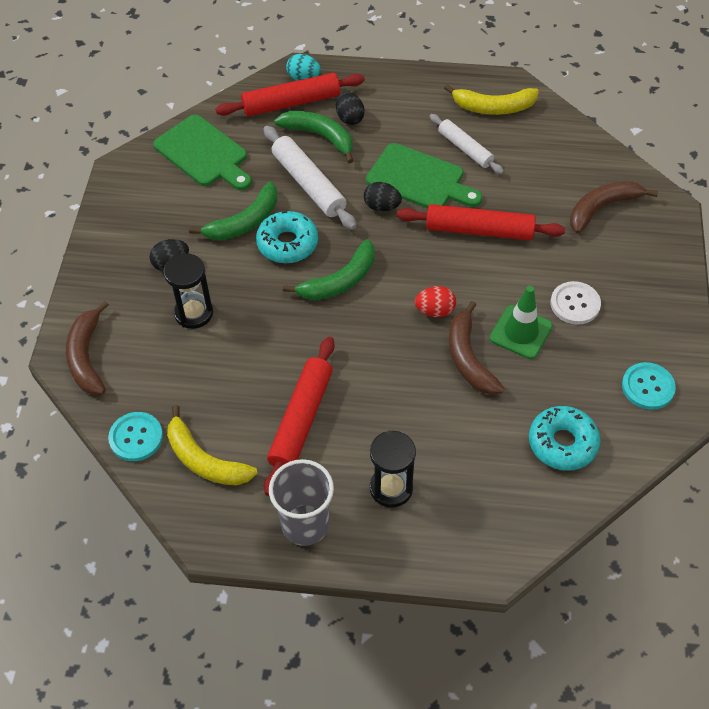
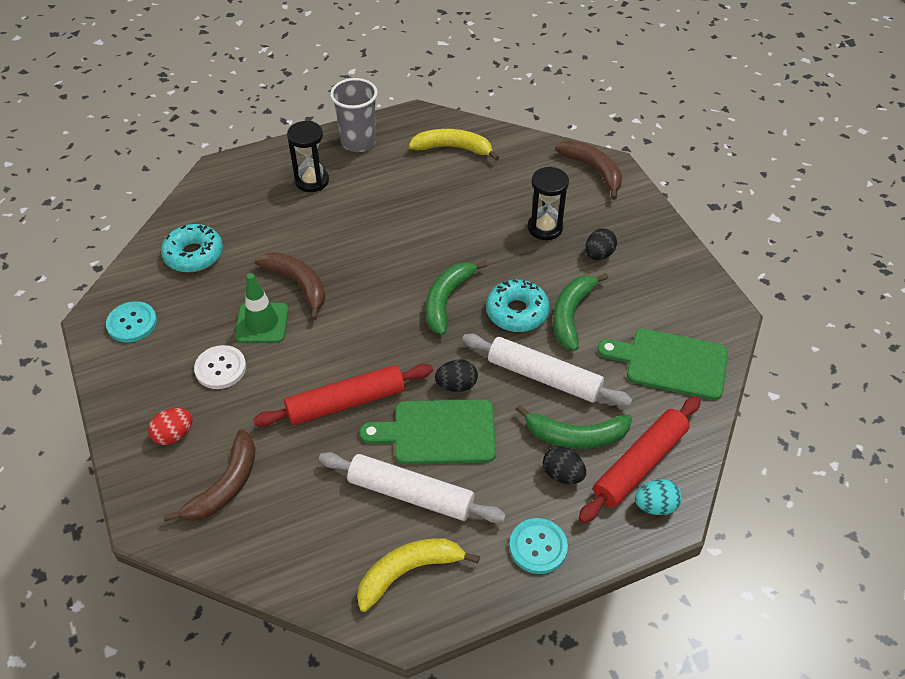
camera: 150 degrees right, 5 degrees down
(136, 437) = (510, 142): turquoise button -> turquoise button (538, 547)
(301, 420) = (404, 194): red rolling pin -> none
(435, 311) = (347, 310): red egg -> red egg (174, 435)
(465, 149) = (411, 494): white rolling pin -> white rolling pin, size x1.52

